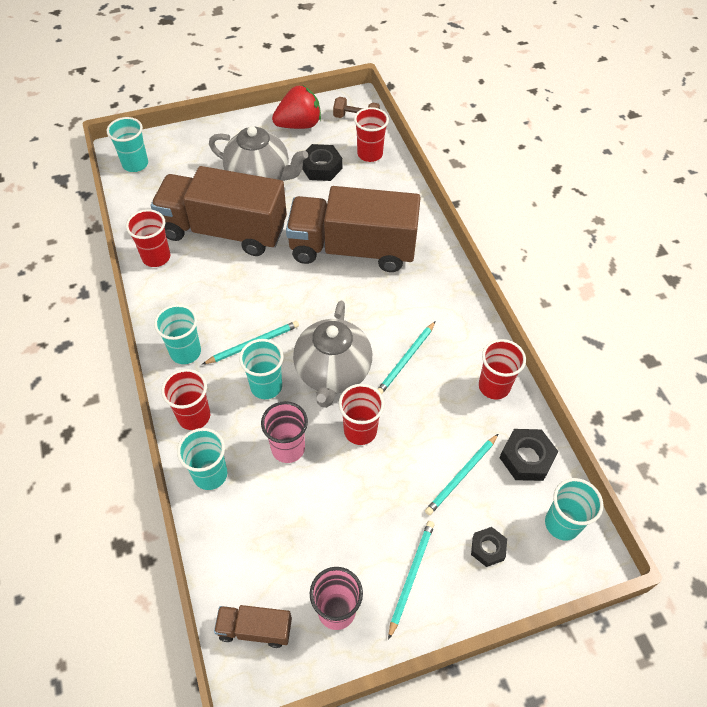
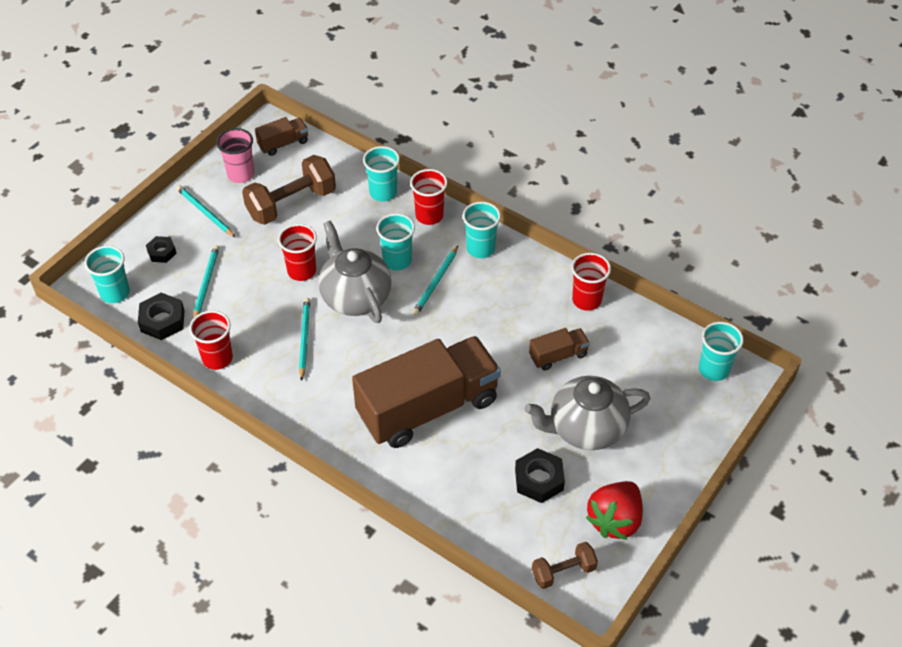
camera: 145 degrees right, 5 degrees down
(224, 231) = (558, 356): brown truck -> brown truck, size x0.43
(288, 448) = (344, 233): pink cup -> none
(311, 524) = (291, 204): none -> brown dumbbell
(370, 154) = (505, 529): red cup -> none
(411, 576) = (205, 212): turquoise pencil -> turquoise pencil turned 150 degrees clockwise

